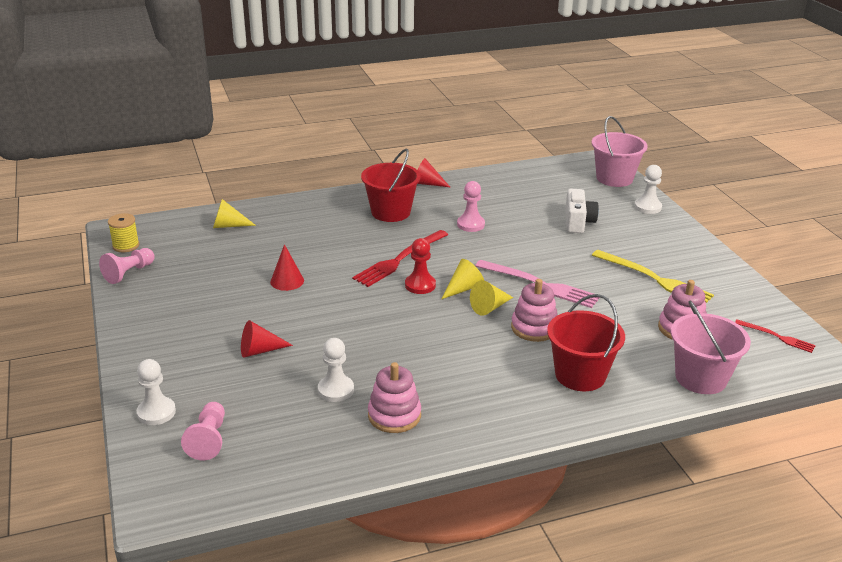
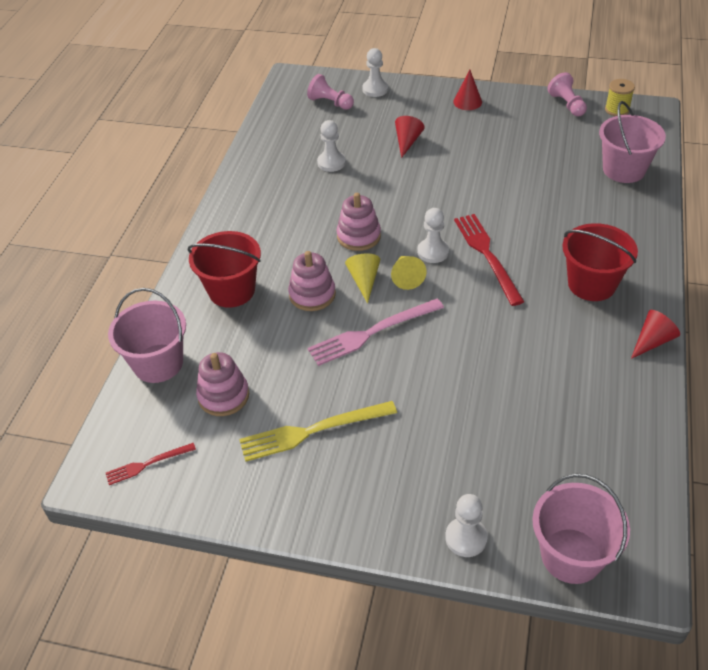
camera: 125 degrees right, 15 degrees up
(228, 225) = (624, 170): yellow cone -> pink bucket
(287, 281) = (497, 178): red cone -> red cone (467, 102)
(394, 415) = (281, 179): pink stacking toy -> pink stacking toy (359, 236)
(420, 285) = (433, 252): red pawn -> white pawn
(470, 224) = (525, 335): pink pawn -> none
(578, 222) = (473, 435): white camera -> none

